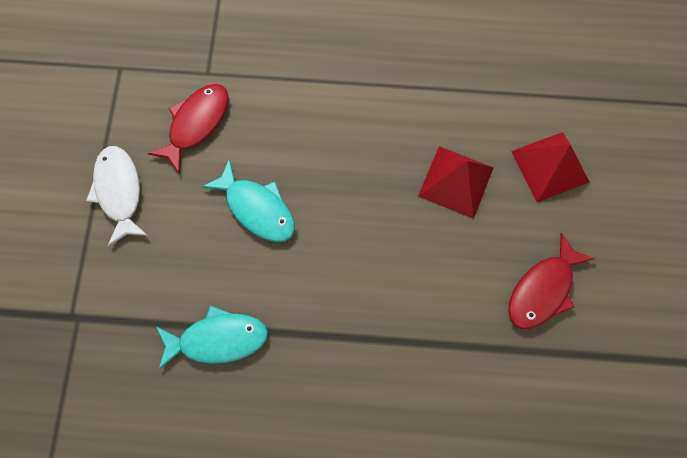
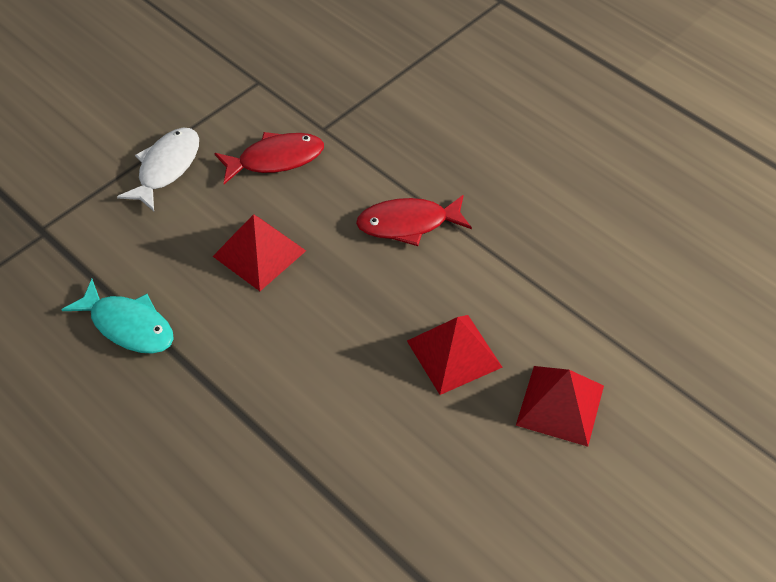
camera: 40 degrees right, 20 degrees down
(257, 208) = (259, 253): turquoise fish -> red pyramid
(542, 289) = (445, 501): red fish -> red fish (408, 224)

